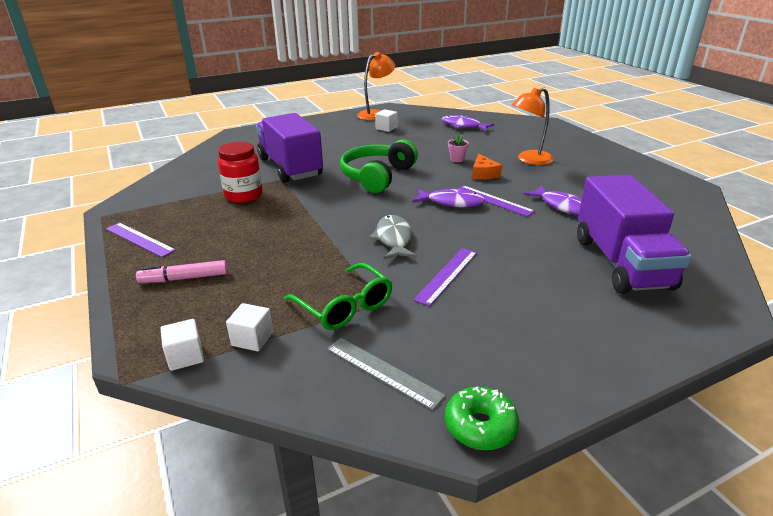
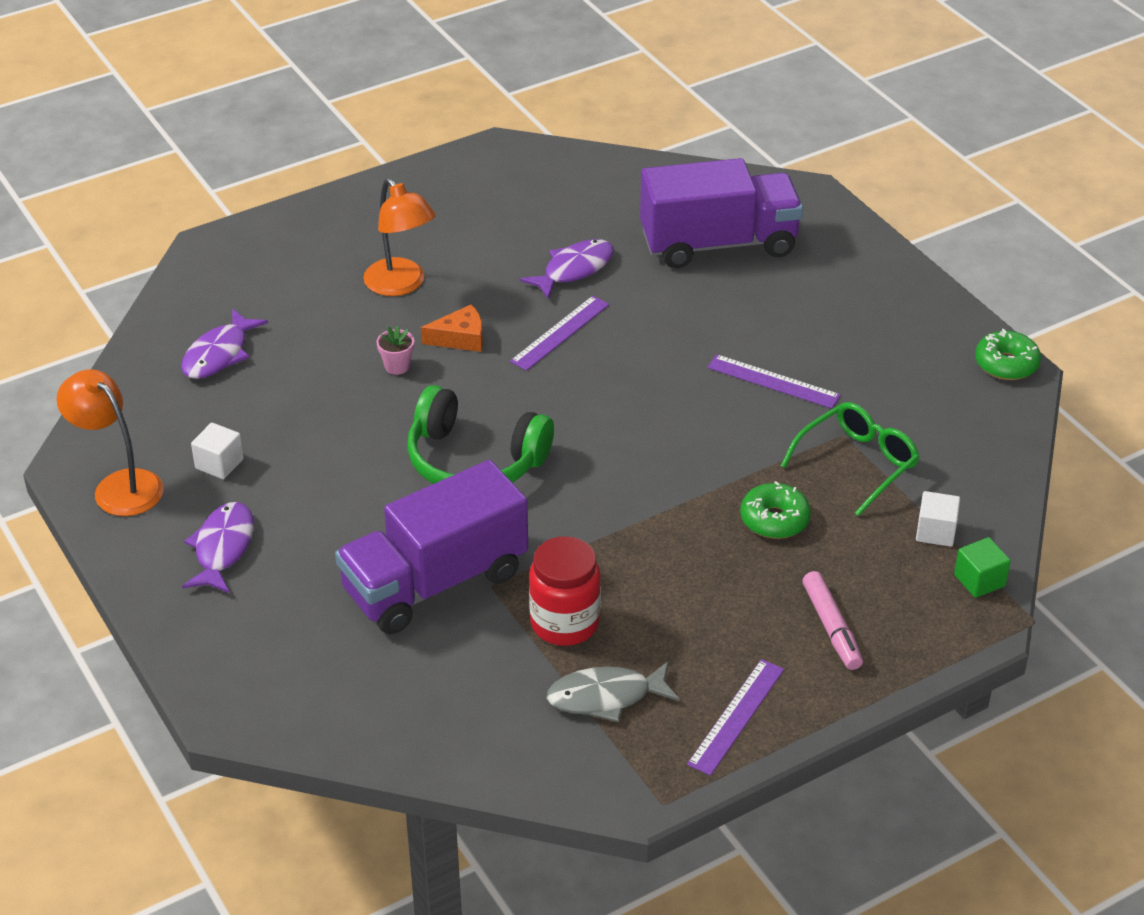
camera: 95 degrees left, 10 degrees up
(185, 356) = (979, 580): white cube -> green cube
(296, 264) = (774, 520): none -> green donut
(383, 372) = (957, 426): grey ruler -> none
(393, 239) = (691, 431): grey fish -> grey fish (606, 697)
(451, 202) = (570, 375): purple fish -> purple fish (222, 548)

